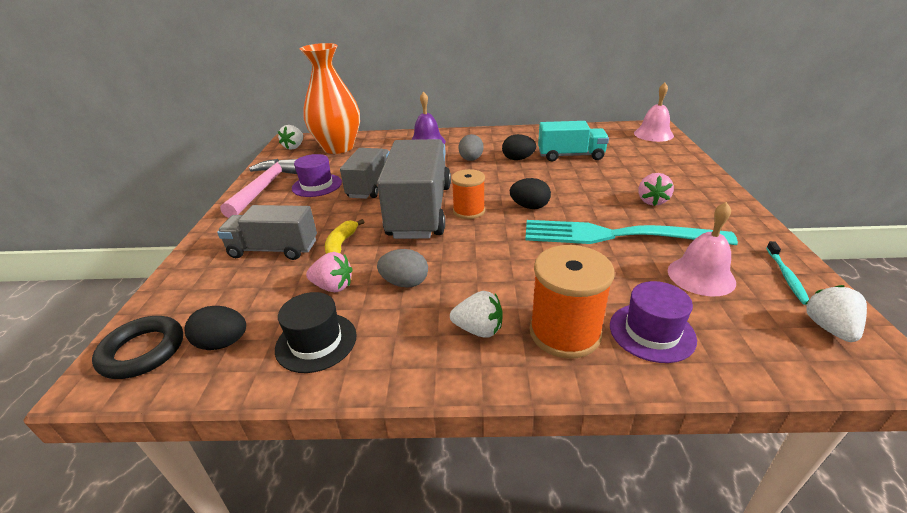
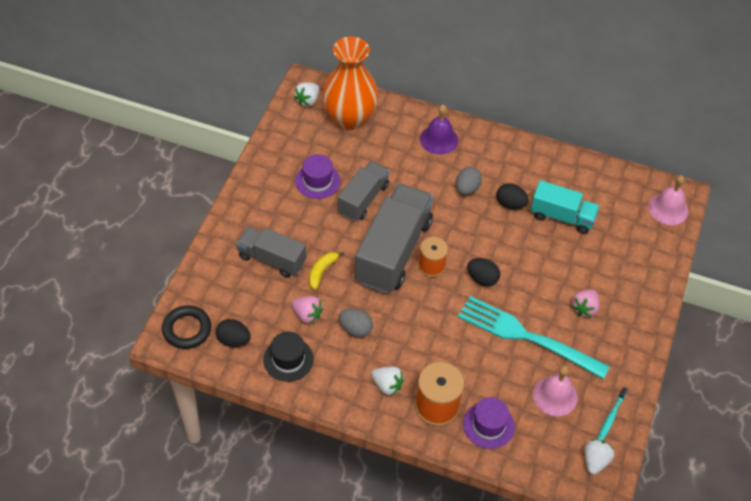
camera: 15 degrees right, 20 degrees up
(264, 188) = (272, 168): pink hammer -> none

